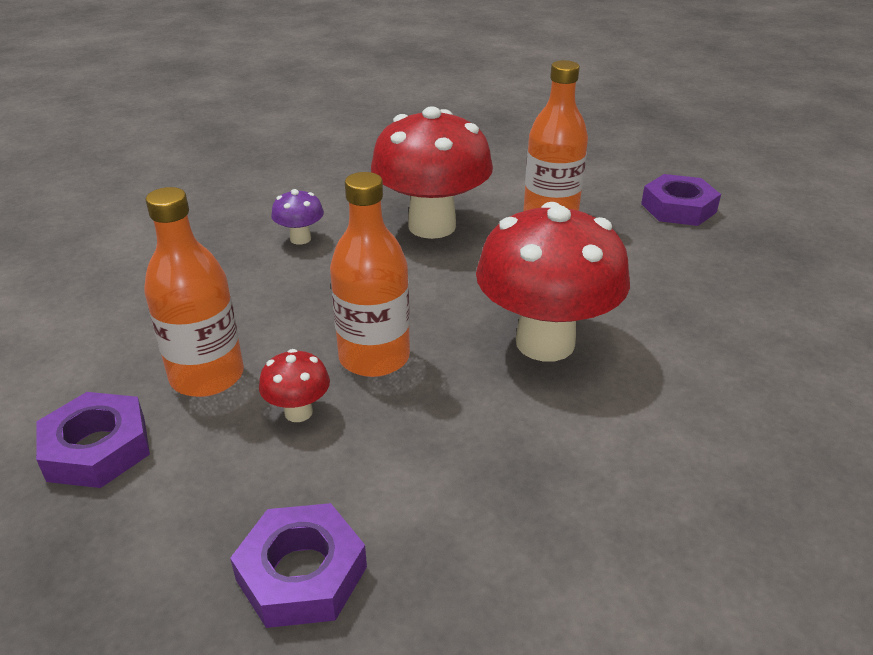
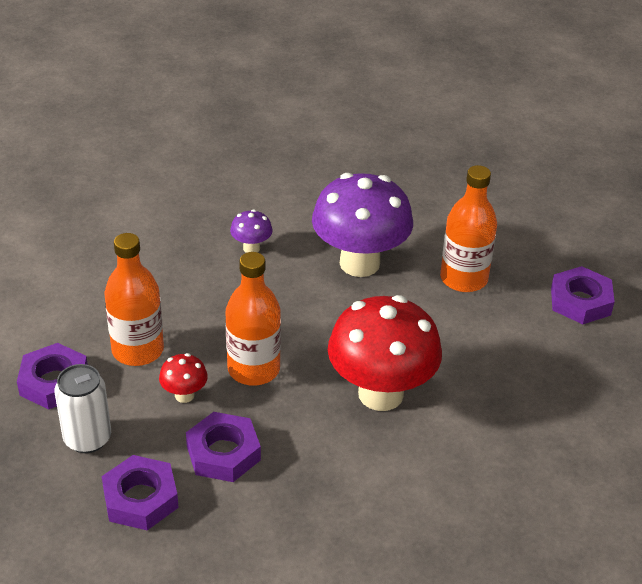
camera: 20 degrees right, 5 degrees up
(179, 511) = (87, 438): none -> white can
(391, 469) = (223, 453): none -> purple nut
(432, 226) = (359, 263): red mushroom -> purple mushroom

